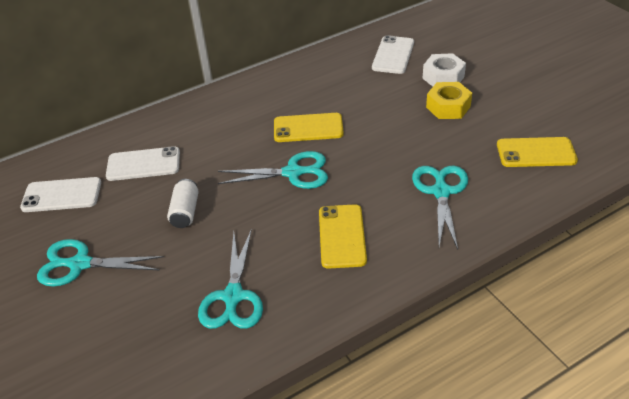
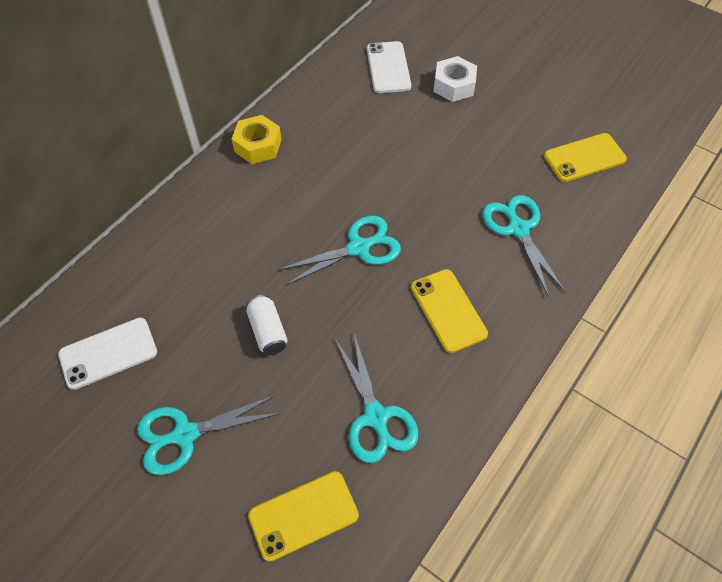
camera: 25 degrees left, 15 degrees up
(143, 164) = (184, 283): white phone -> none
(308, 128) = (345, 186): yellow phone -> yellow phone (303, 515)
(448, 107) = (476, 122): yellow nut -> yellow nut (258, 146)

